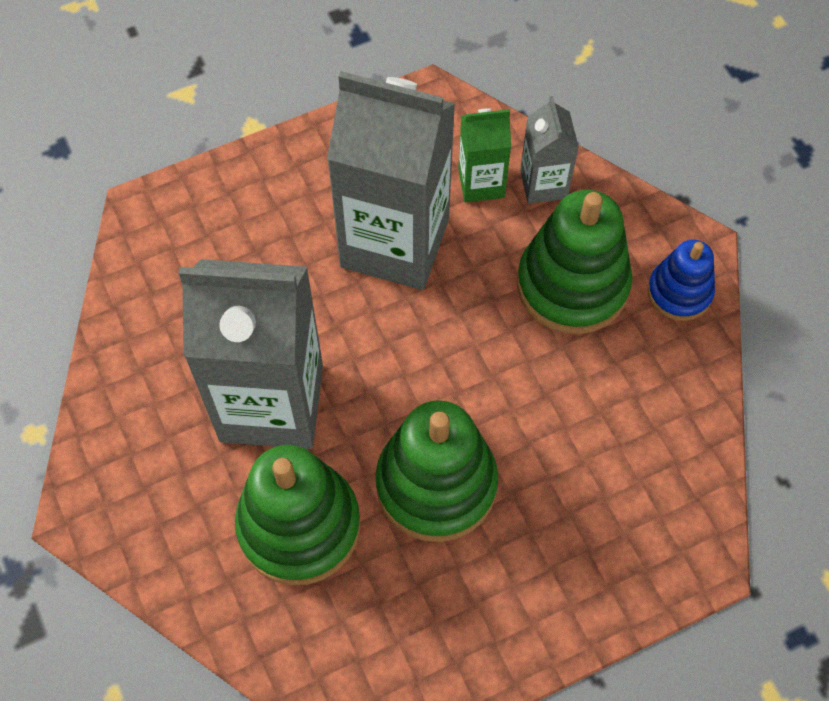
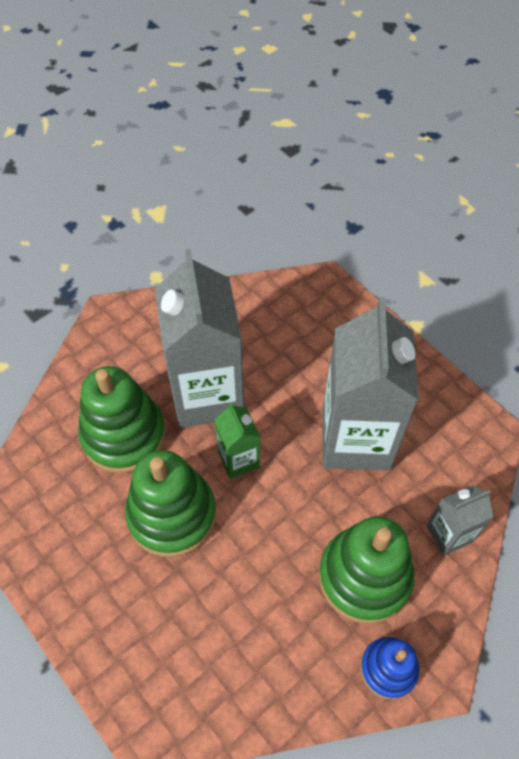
camera: 75 degrees right, 5 degrees down
(481, 183) = (430, 486): green carton -> green carton (238, 459)

